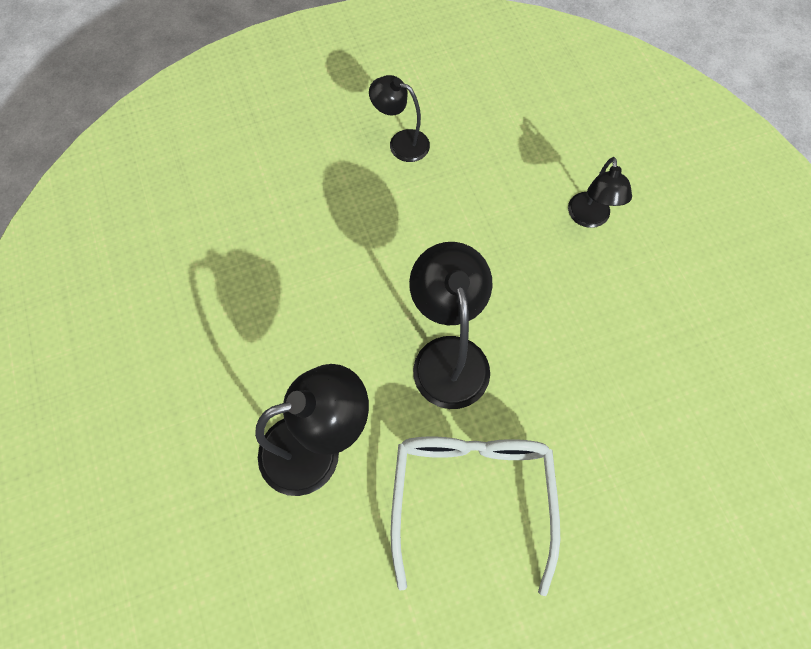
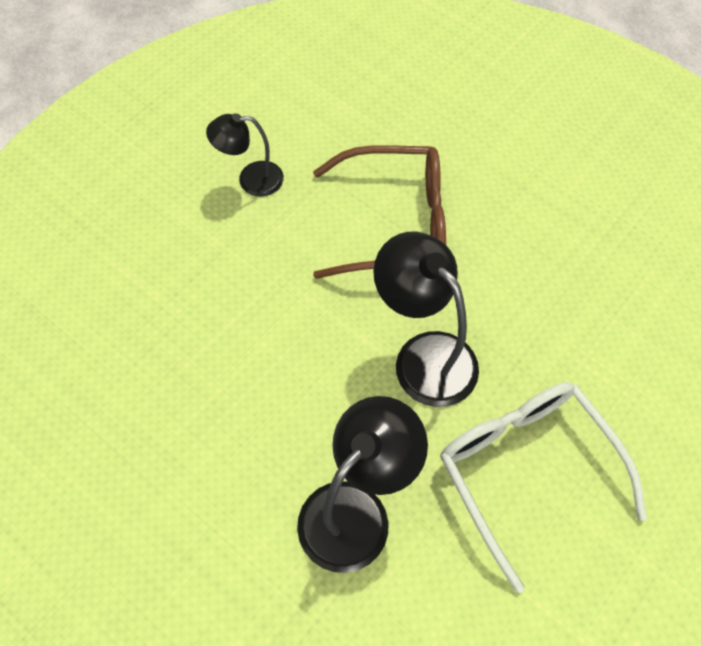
camera: 30 degrees left, 5 degrees down
(493, 234) = (394, 223): none -> brown glasses
(589, 218) = (470, 168): black lamp -> none

